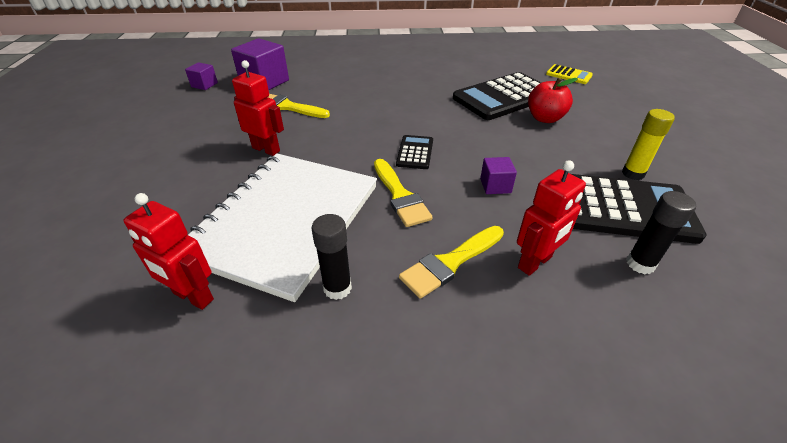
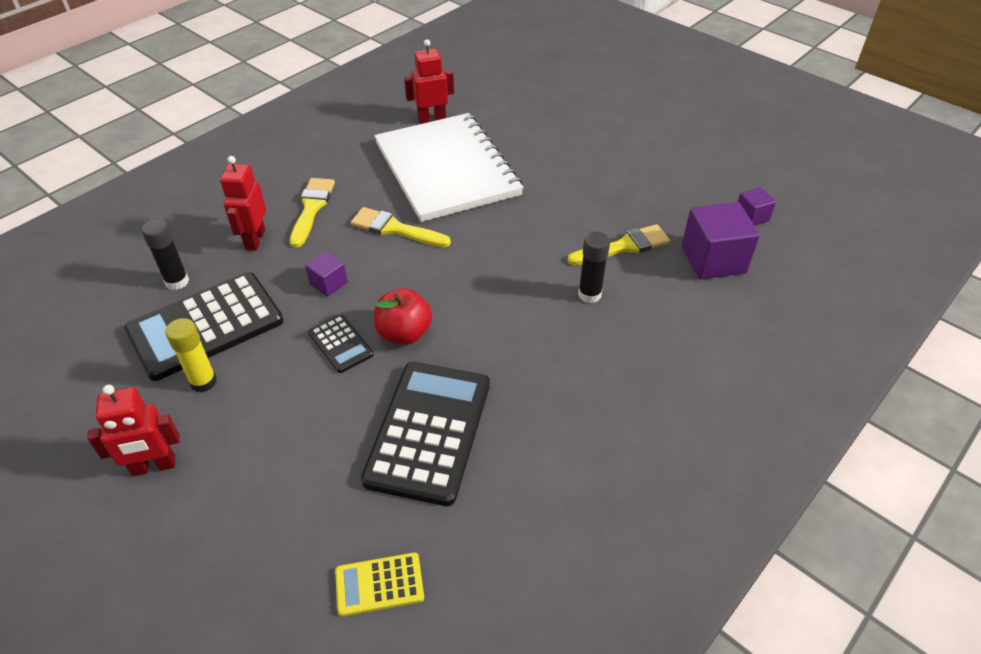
camera: 135 degrees right, 5 degrees up
(266, 149) = (553, 199): red robot -> red robot (154, 466)
(337, 288) = (364, 161): black glue stick -> black glue stick (589, 294)
(415, 152) = (432, 274): black calculator -> black calculator (340, 344)
(545, 118) = (345, 419): red apple -> red apple (404, 333)

